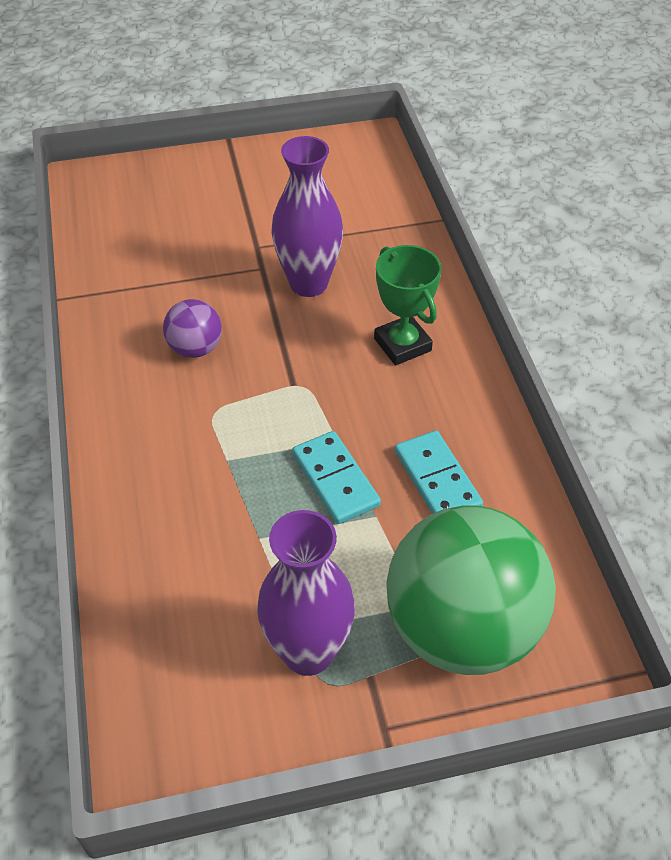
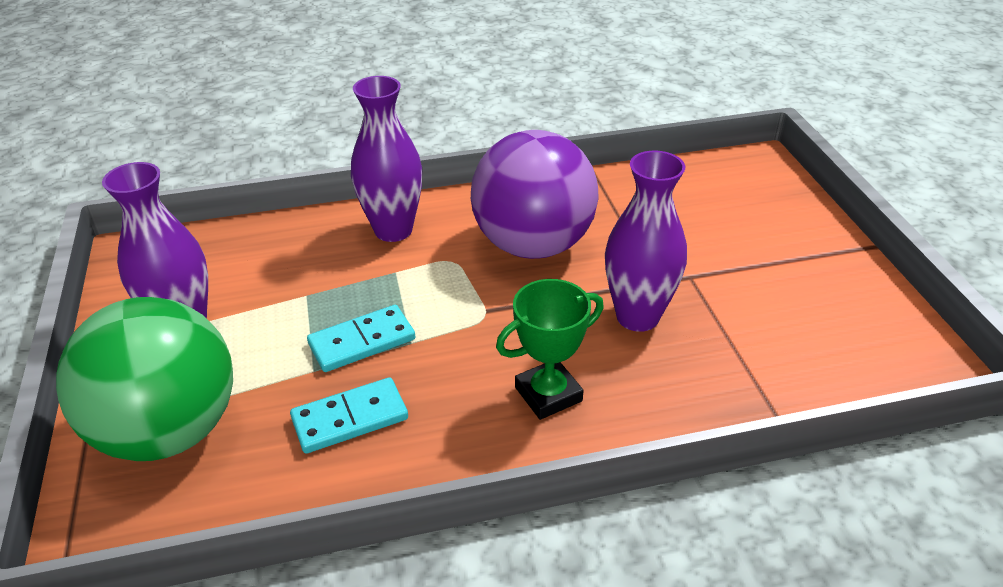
camera: 90 degrees right, 10 degrees down
(149, 467) = (393, 230): none -> purple vase
(195, 348) = (533, 245): purple ball -> purple ball, size x2.22

